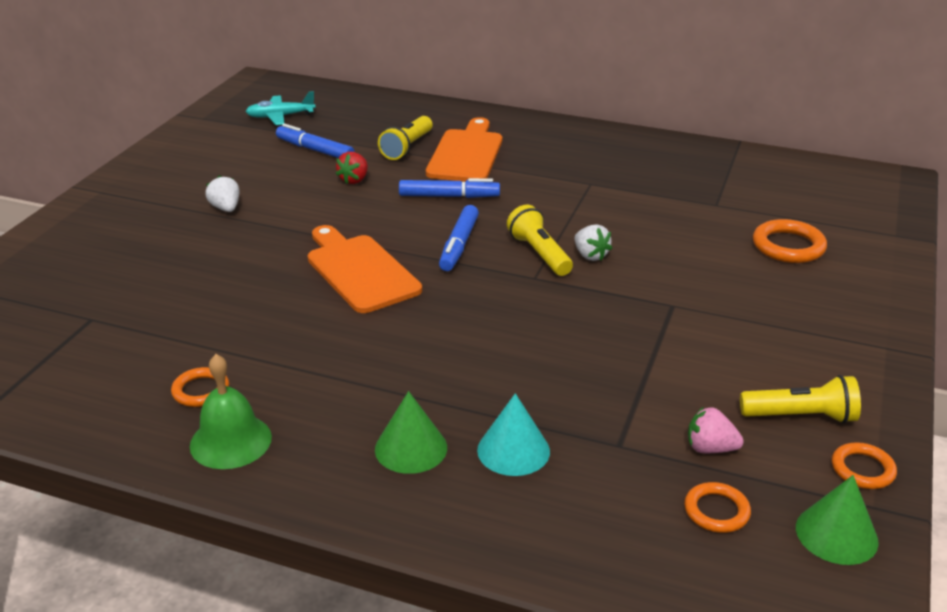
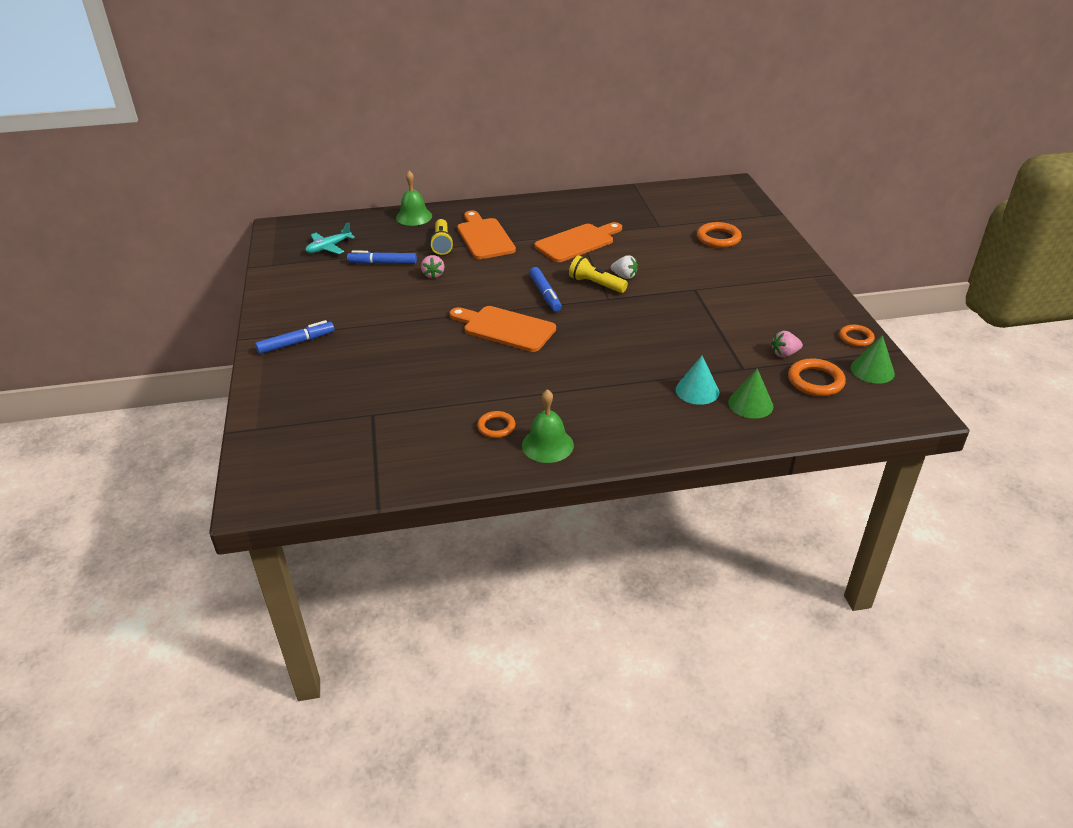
camera: 30 degrees left, 5 degrees up
(226, 208) = (371, 319): white strawberry -> none
(354, 180) = (433, 275): red strawberry -> pink strawberry
(411, 448) = (646, 410): green cone -> green cone (750, 404)
(412, 108) = (414, 217): none -> green bell
(449, 196) = (505, 267): blue marker -> blue marker (296, 343)
(576, 193) = (577, 242): none -> orange cutting board
(716, 511) = (815, 381): orange ring -> orange ring, size x1.54
(801, 416) = (808, 323): yellow flashlight -> none

